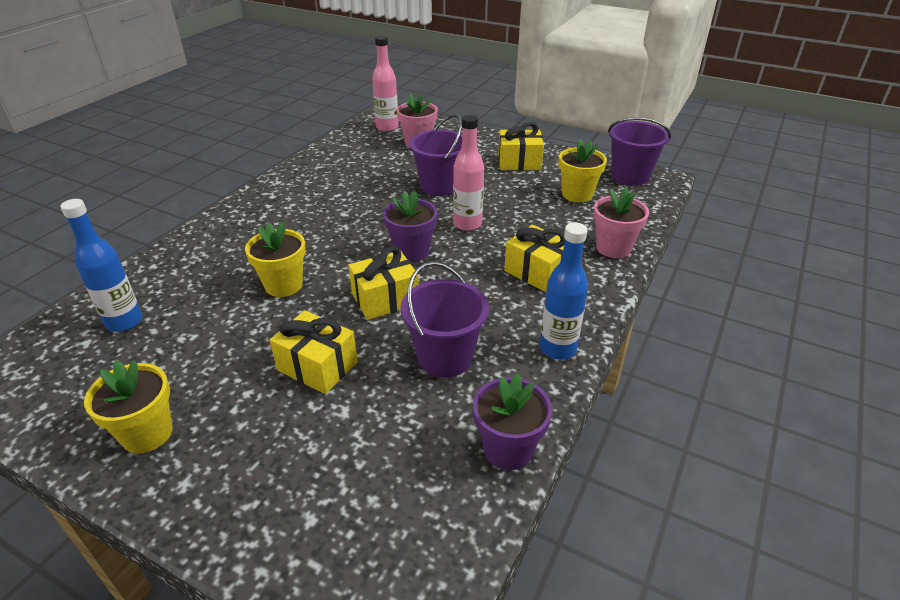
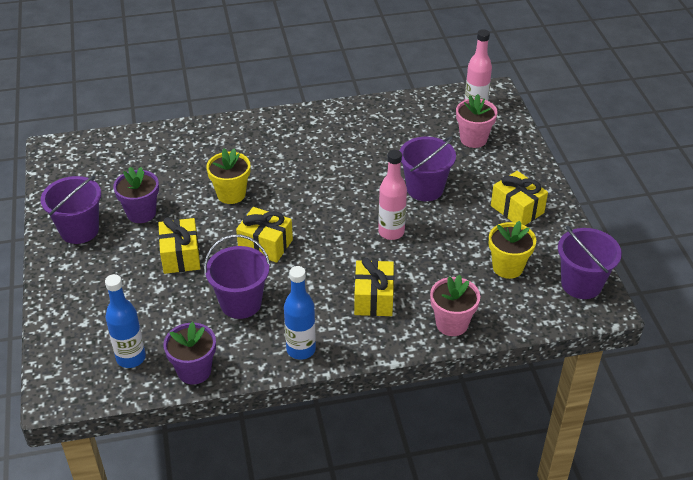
camera: 50 degrees right, 5 degrees up
(124, 322) = (138, 159): blue bottle -> blue bottle (131, 358)
(147, 433) = (79, 230): yellow flower pot -> purple bucket
(412, 251) = (327, 225): purple flower pot -> purple flower pot (141, 213)

